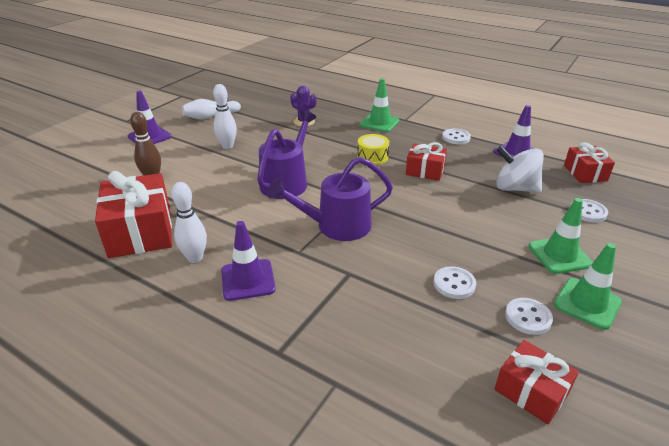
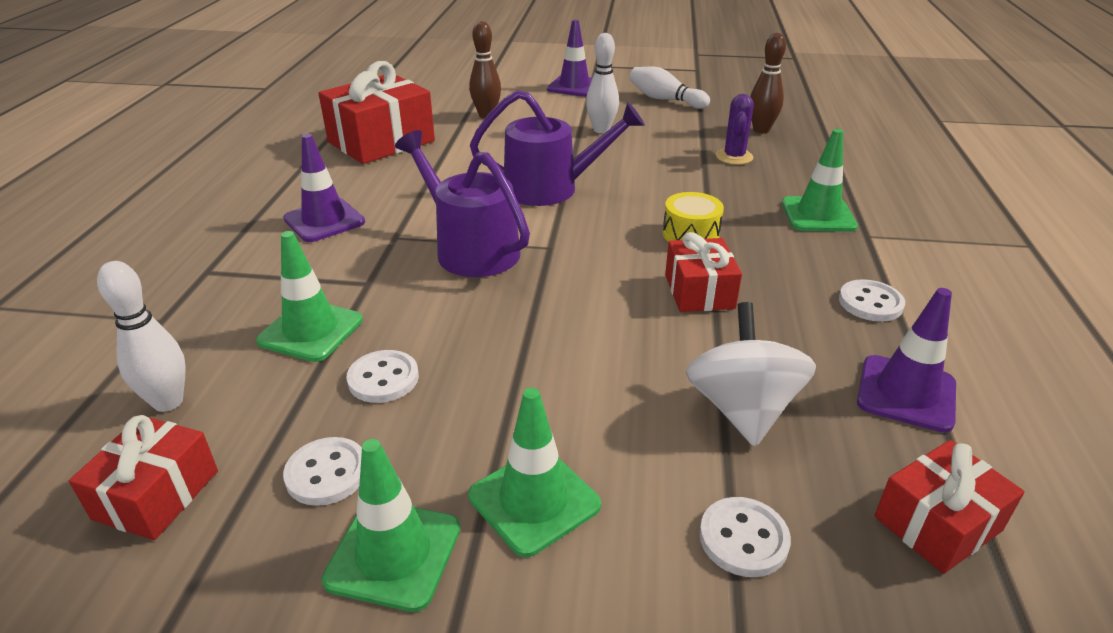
camera: 65 degrees right, 0 degrees up
(195, 258) = (350, 181): white bowling pin -> white bowling pin (168, 402)
(281, 106) = (761, 130): none -> brown bowling pin
(391, 306) = (311, 331): none -> green traffic cone

